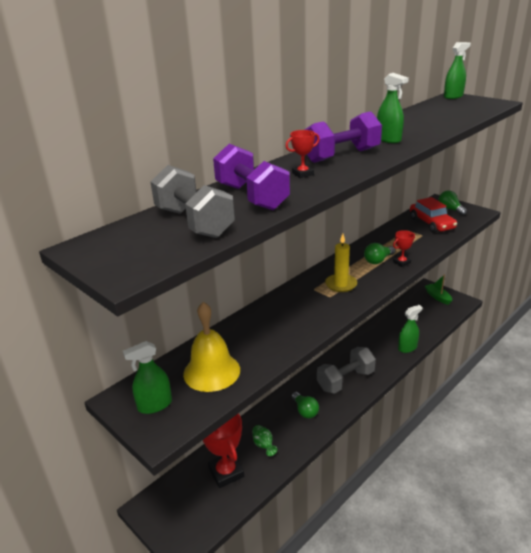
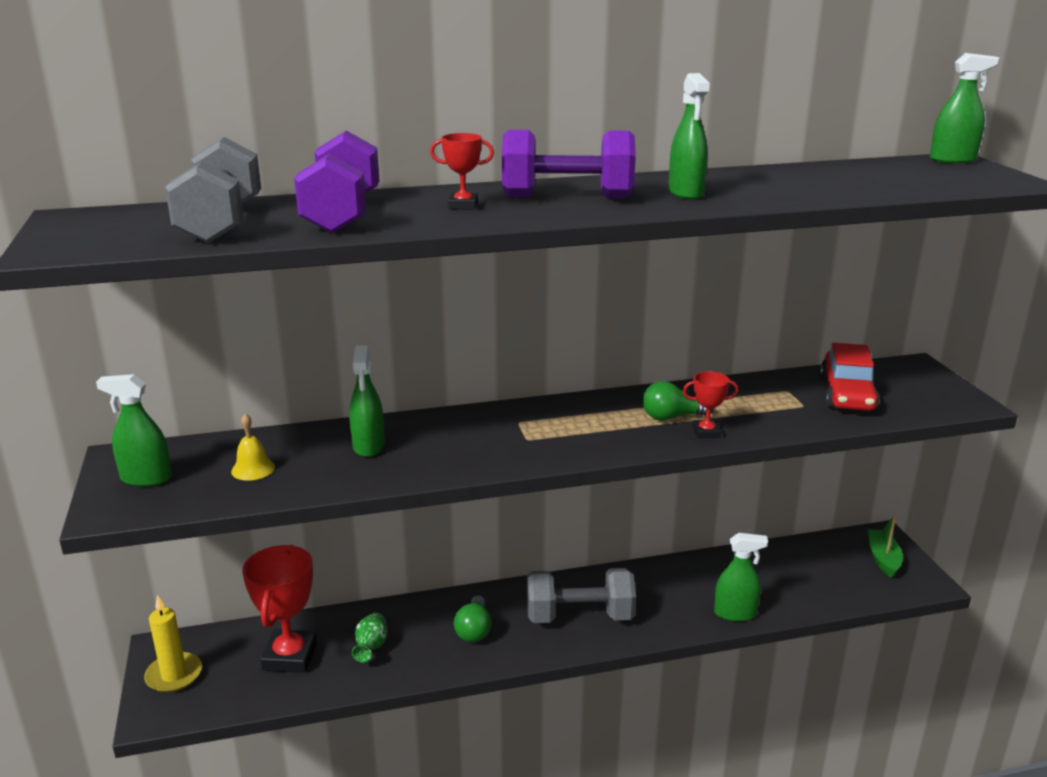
camera: 30 degrees right, 5 degrees down
(211, 371) = (253, 469): yellow bell -> yellow bell, size x0.48
(257, 332) = (368, 446): none -> green spray bottle
(341, 284) = (566, 429): yellow candle -> yellow candle (174, 675)
(450, 209) = (917, 383): green light bulb -> none

